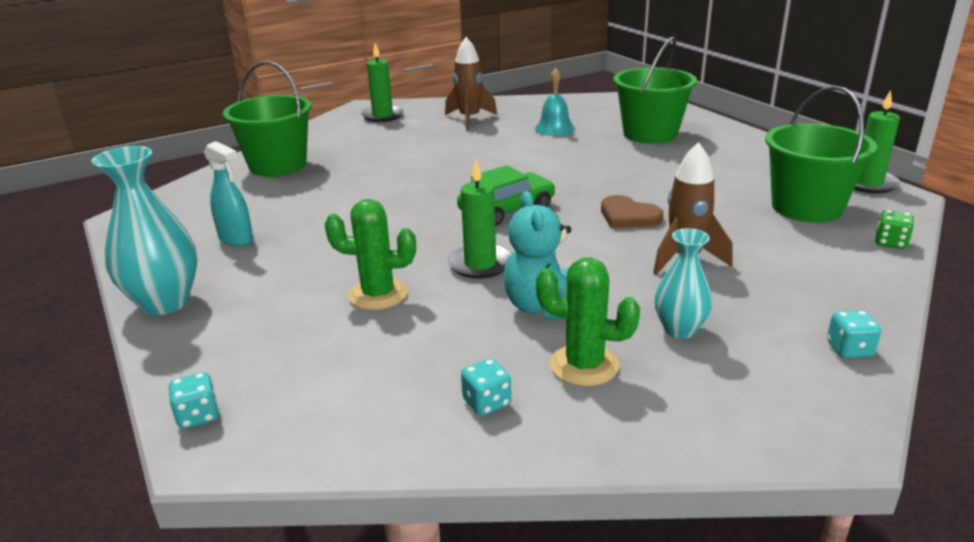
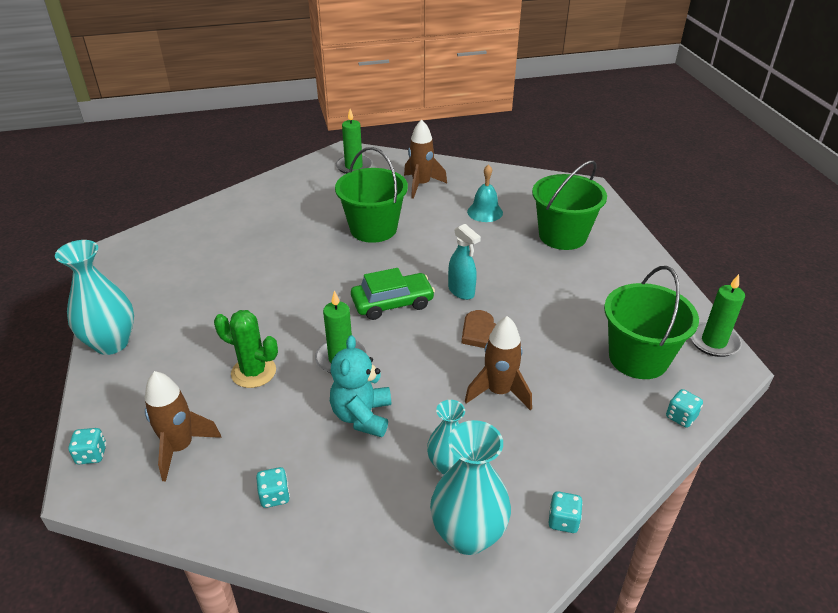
camera: 15 degrees right, 10 degrees up
(236, 239) = (183, 289): turquoise spray bottle -> turquoise spray bottle (461, 291)
(278, 165) = (247, 211): green bucket -> green bucket (373, 229)
(325, 383) = (180, 448): none -> brown rocket
(584, 365) = (359, 480): green cactus -> none
(755, 386) = (468, 535): none -> turquoise vase
(890, 243) = (681, 417): green dice -> turquoise dice

